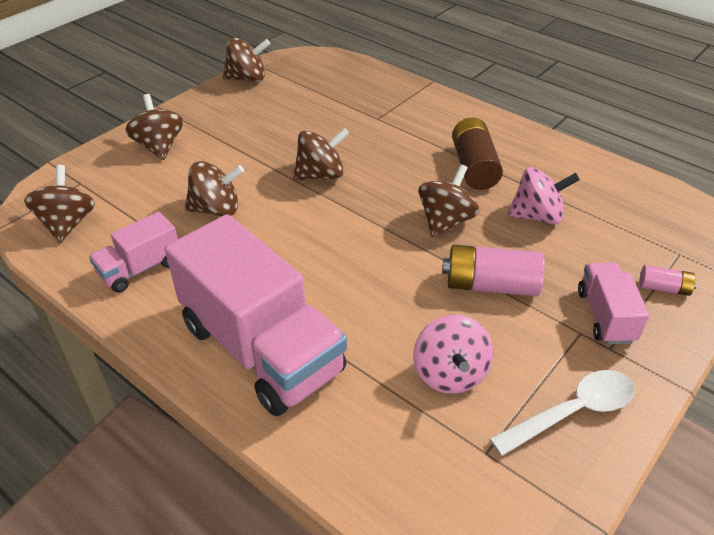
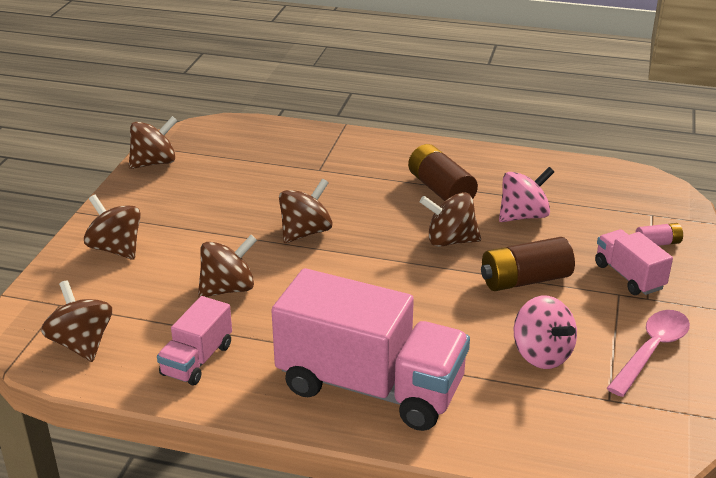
camera: 25 degrees left, 10 degrees down
(445, 221) = (450, 241): brown spinning top -> brown spinning top turned 90 degrees counterclockwise
(490, 285) = (525, 280): pink battery -> brown battery
(572, 412) = (651, 351): white spoon -> pink spoon

